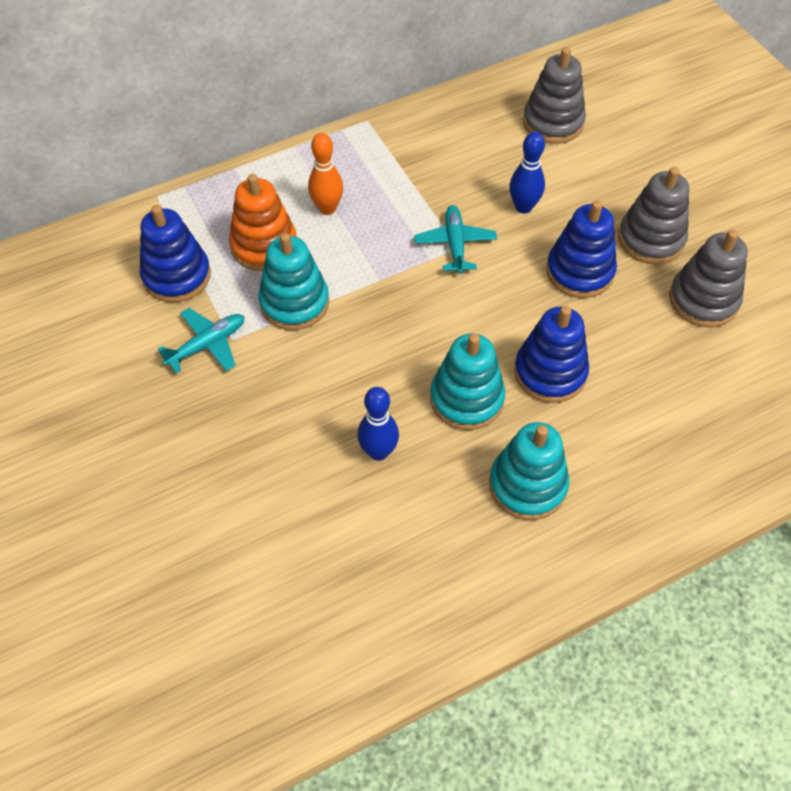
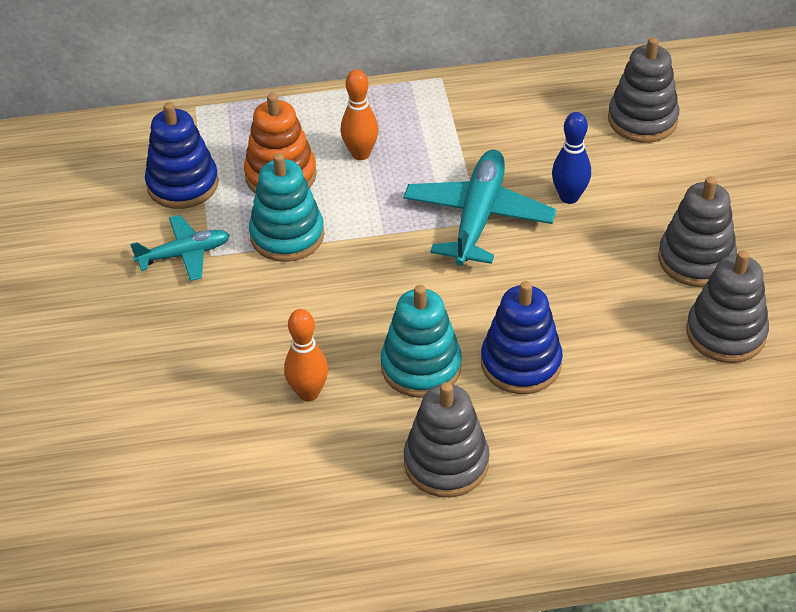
camera: 20 degrees right, 10 degrees down
(378, 452) = (308, 393): blue bowling pin -> orange bowling pin
(455, 244) = (478, 217): turquoise plane -> turquoise plane, size x1.67
(527, 485) = (446, 463): turquoise stacking toy -> grey stacking toy
(579, 271) = (600, 273): blue stacking toy -> none

